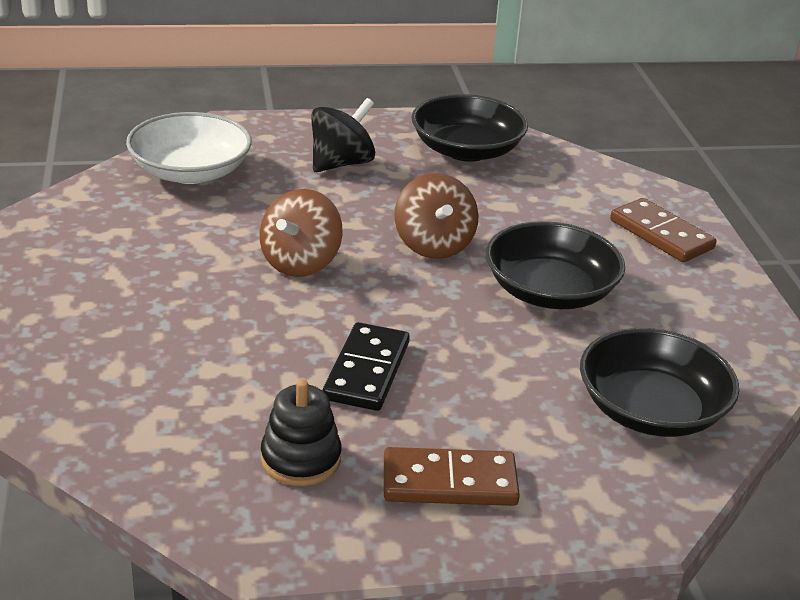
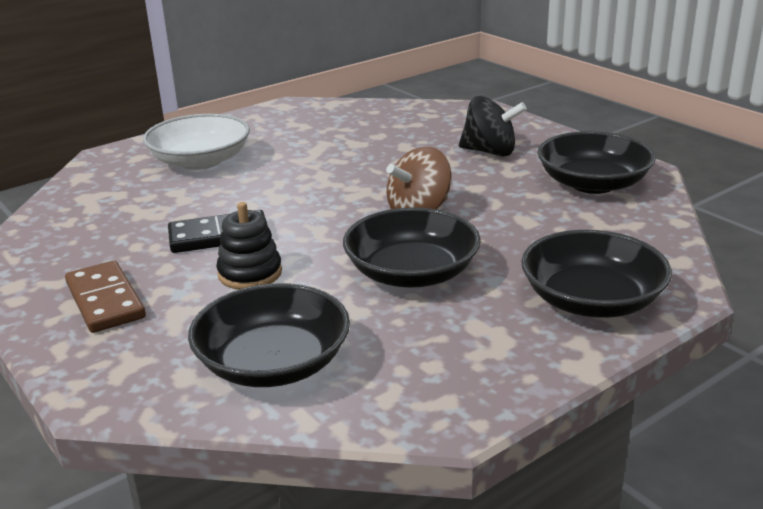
camera: 65 degrees right, 5 degrees down
(190, 172) = (402, 119): white bowl -> white bowl (200, 161)
(300, 263) = (332, 179): brown spinning top -> none
(301, 459) = (98, 245): black stacking toy -> black stacking toy (250, 273)
(661, 234) = (591, 300): brown domino -> black bowl

